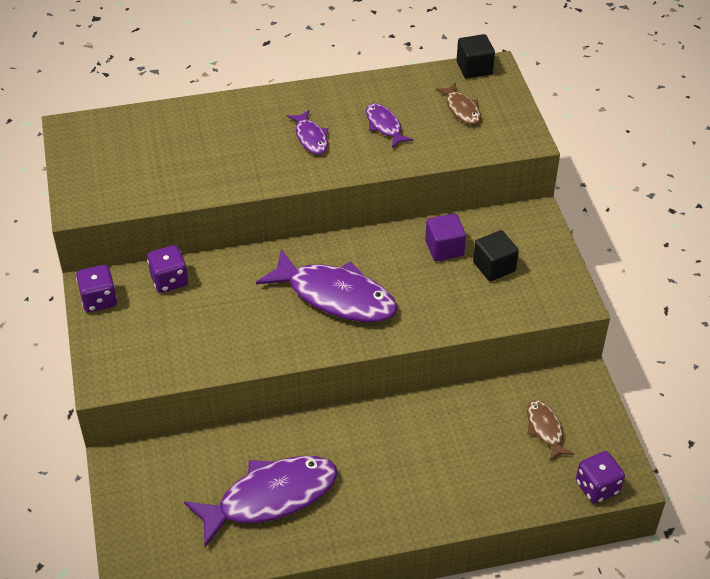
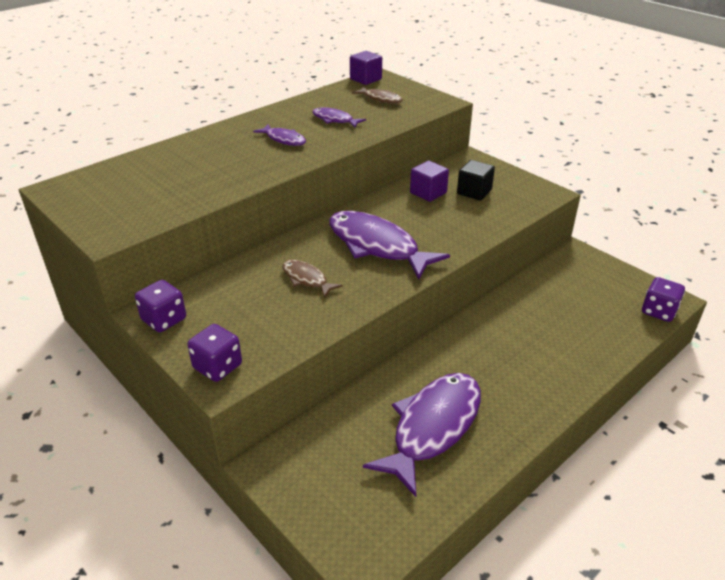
camera: 30 degrees left, 10 degrees down
(169, 280) = (222, 283): purple dice -> purple dice (217, 367)
(335, 296) = (377, 246): purple fish -> purple fish turned 135 degrees counterclockwise
(474, 68) = (365, 79): black cube -> purple cube
(545, 429) = (585, 290): brown fish -> brown fish (307, 279)

